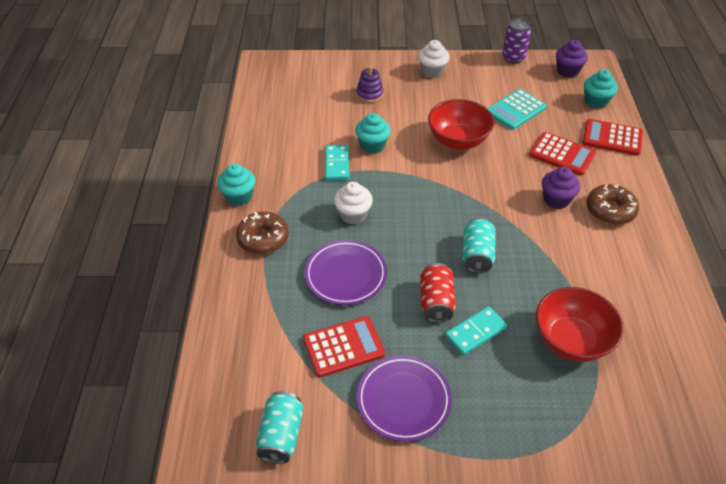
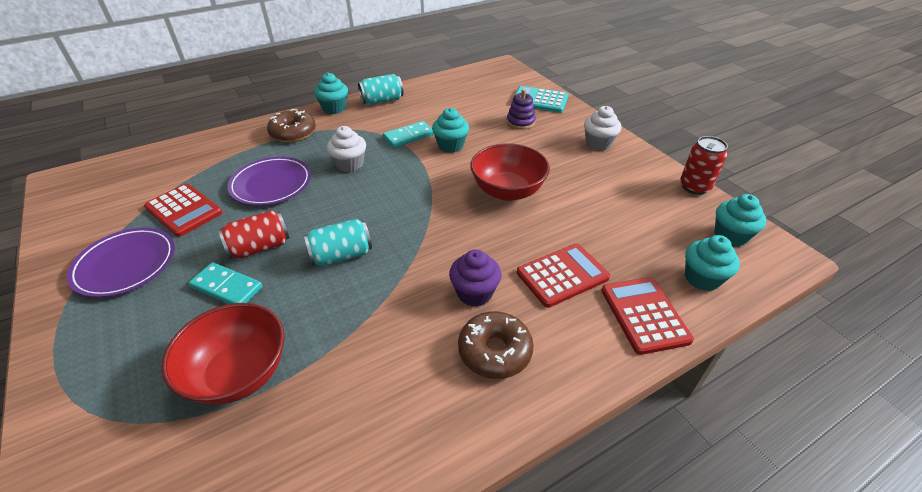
camera: 60 degrees right, 5 degrees down
(281, 435) = (80, 210): turquoise can -> turquoise can (382, 101)
(513, 58) = (694, 187): purple can -> red can
(515, 110) = (602, 215): turquoise calculator -> turquoise calculator (539, 100)
(562, 154) = (562, 275): red calculator -> red calculator turned 120 degrees counterclockwise
(567, 71) = (730, 236): purple cupcake -> turquoise cupcake

